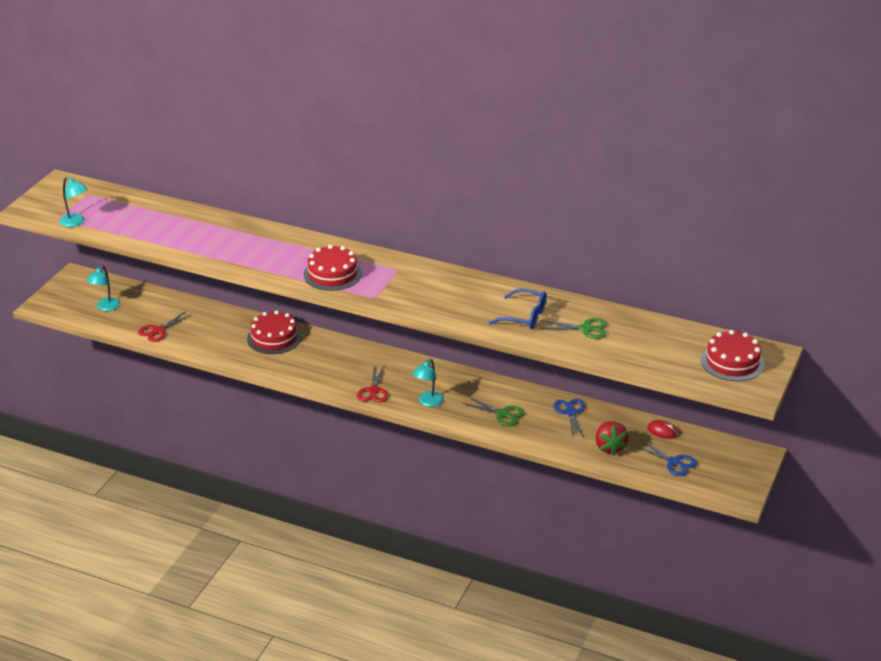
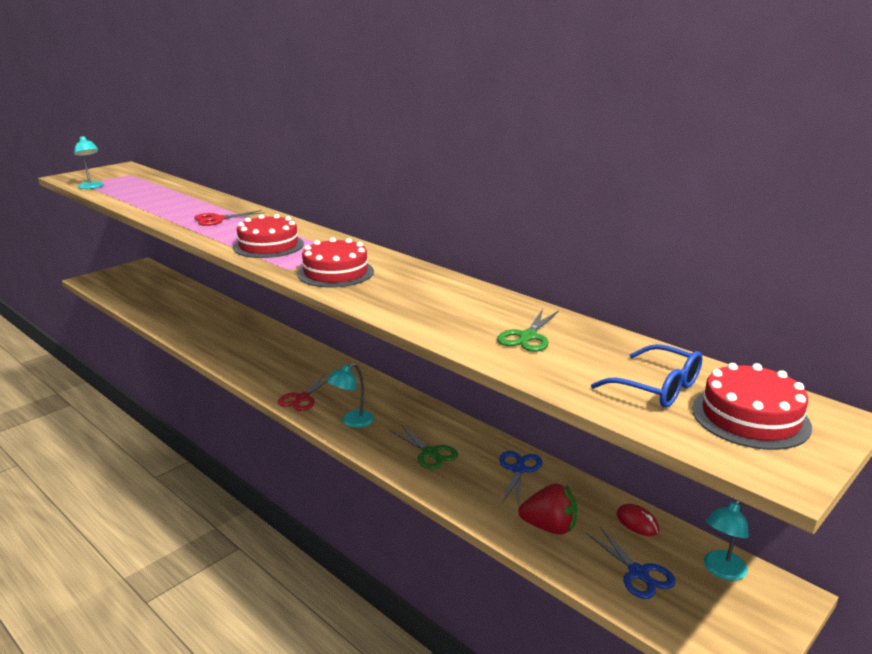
camera: 20 degrees right, 10 degrees down
(105, 307) = (135, 288): turquoise lamp -> turquoise lamp (721, 571)
(158, 331) = (156, 311): red scissors -> red scissors (218, 219)
(274, 338) = (251, 334): red cake -> red cake (335, 272)
(524, 316) = (452, 311): blue glasses -> blue glasses (656, 387)
(585, 329) = (528, 337): green scissors -> green scissors turned 90 degrees clockwise
(609, 447) = (549, 527): red strawberry -> red strawberry turned 90 degrees counterclockwise

